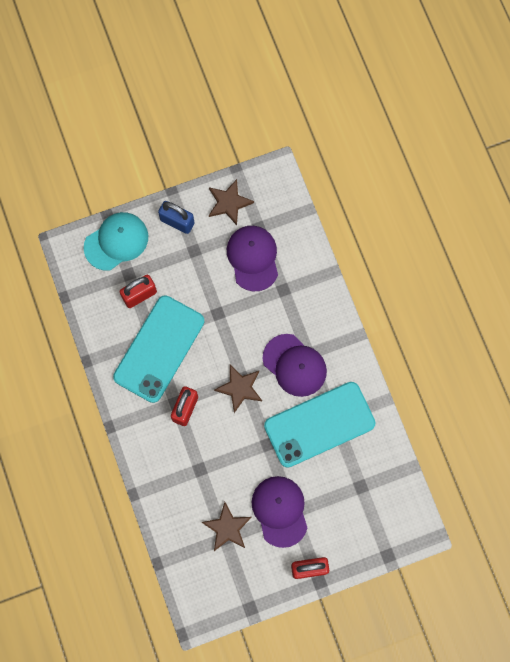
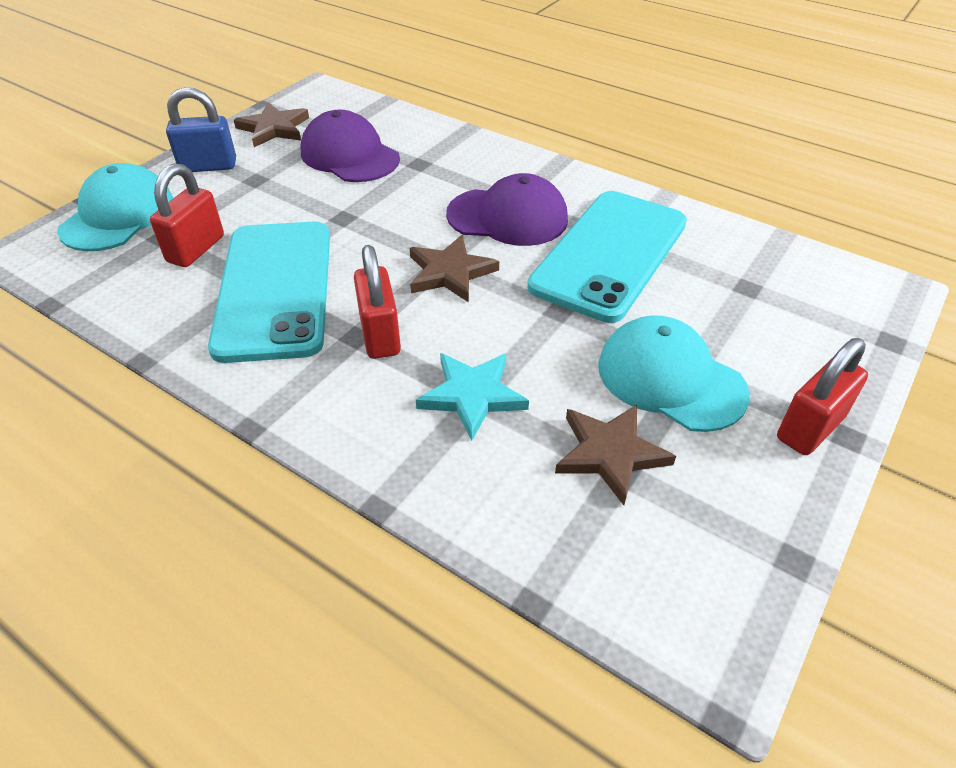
camera: 35 degrees left, 30 degrees down
(198, 466) = (472, 395): none -> turquoise star
(280, 511) = (670, 379): purple cap -> turquoise cap

